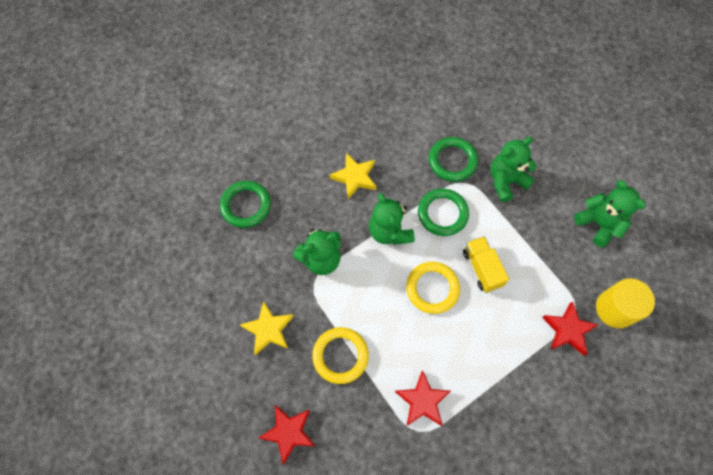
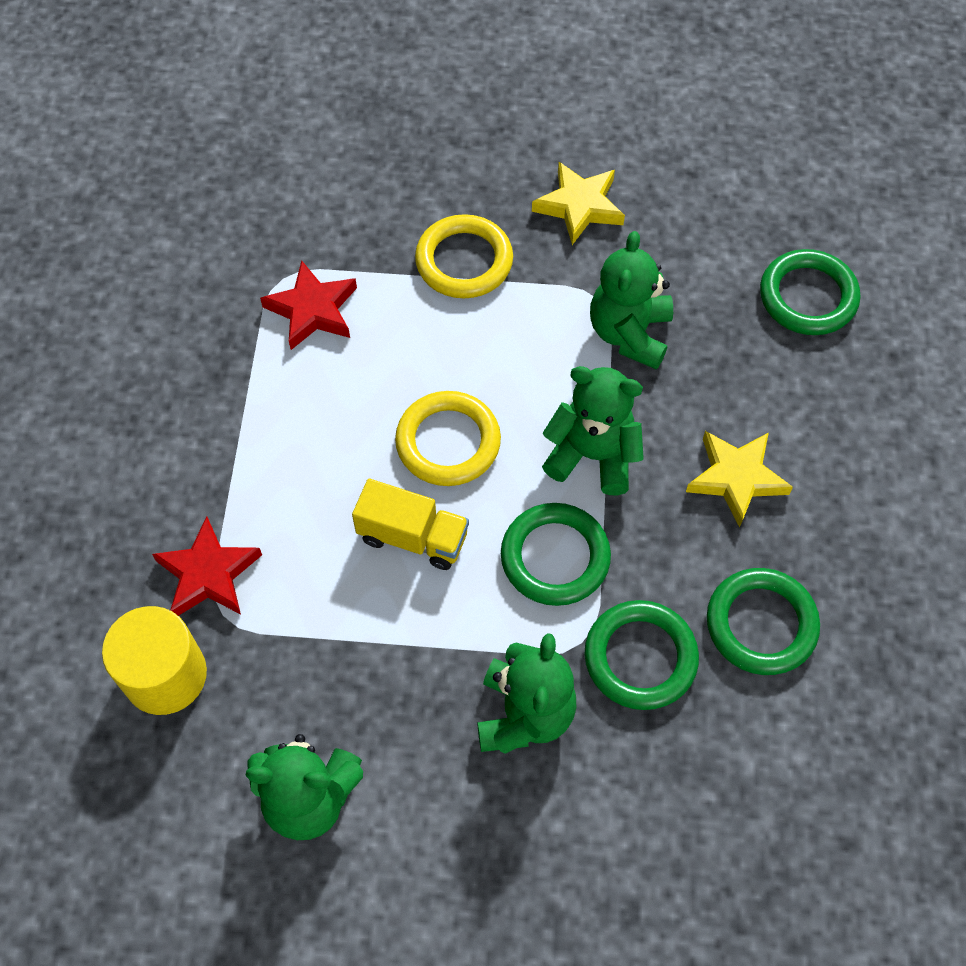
camera: 130 degrees right, 5 degrees down
(289, 432) = (424, 147): red star -> none
(405, 134) = (761, 624): none -> green ring

